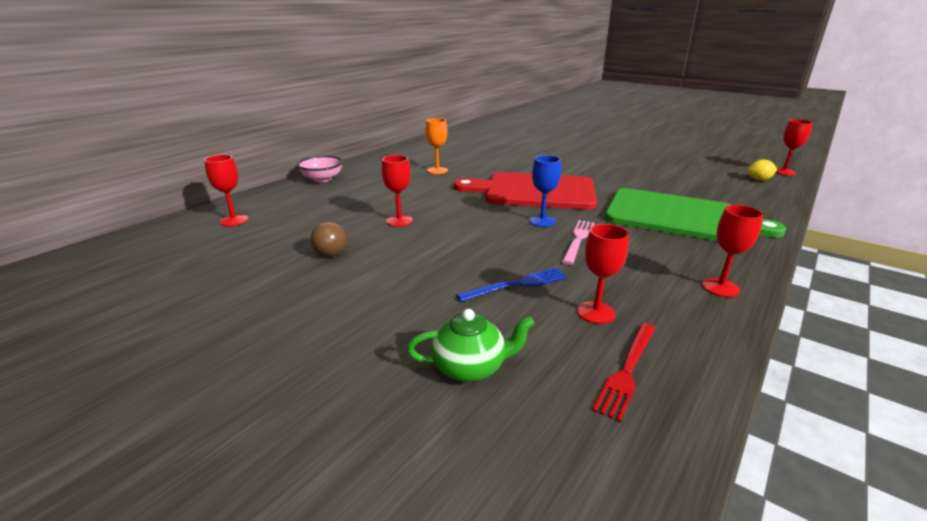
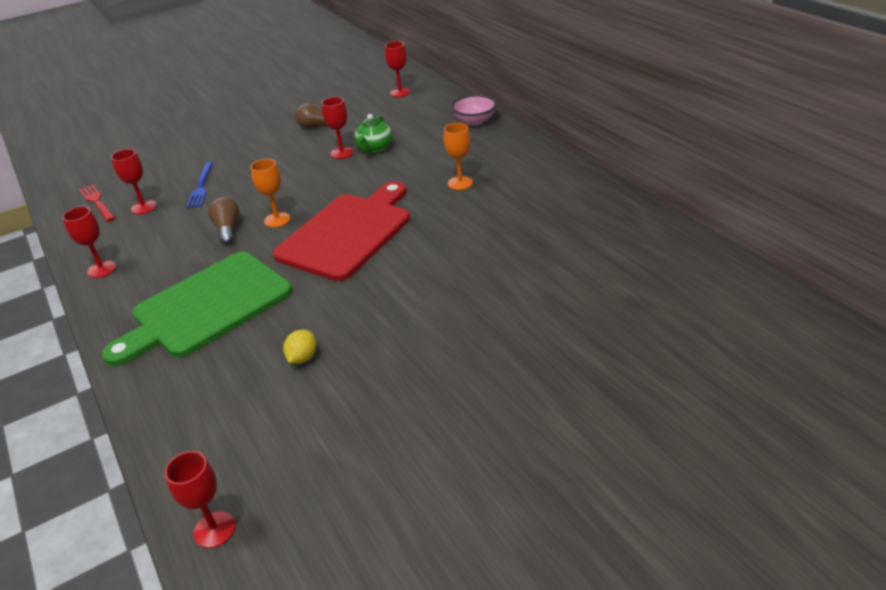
camera: 115 degrees right, 10 degrees up
(470, 367) = (154, 161): green teapot -> green teapot (374, 148)
(542, 221) = (277, 220): blue goblet -> orange goblet
(578, 240) = (228, 229): pink fork -> brown light bulb
(759, 179) = (219, 462): yellow lemon -> yellow lemon (302, 358)

